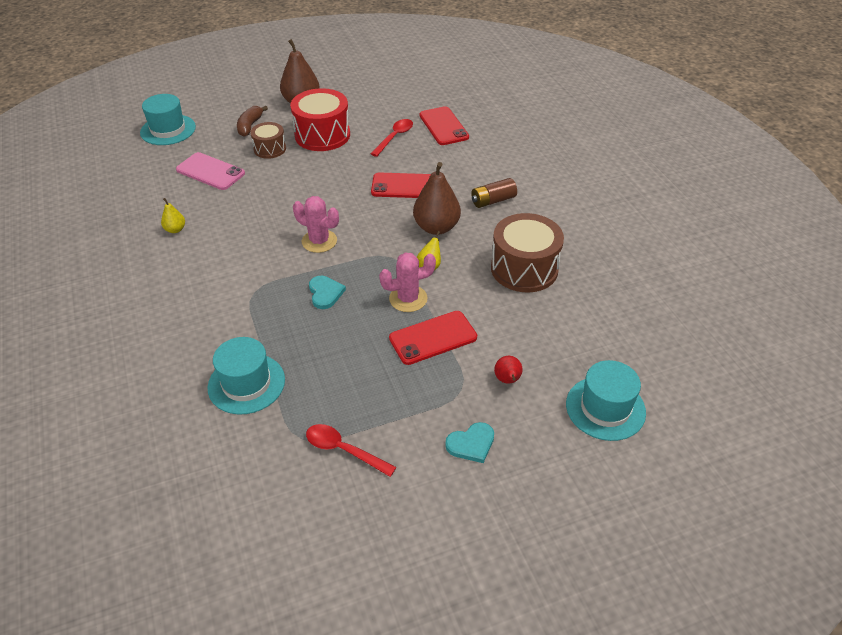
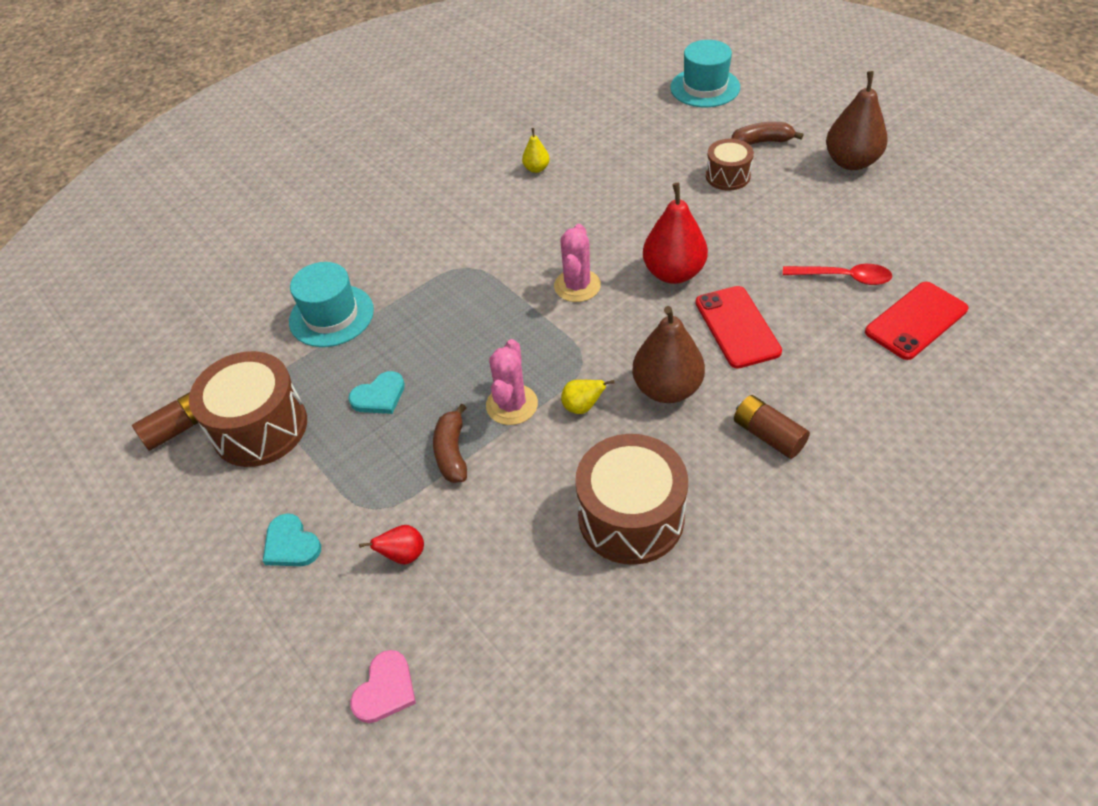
camera: 75 degrees right, 5 degrees up
(210, 172) = (650, 150): pink phone -> none
(310, 513) = (177, 429): none -> brown battery
(322, 135) = (792, 208): red drum -> none
(325, 293) = (489, 325): turquoise heart -> turquoise heart (379, 396)
(340, 197) = (673, 273): none -> red pear
(344, 450) = (260, 427): red spoon -> brown drum
(408, 299) = (512, 405): pink cactus -> pink cactus turned 45 degrees clockwise
(433, 338) = (452, 452): red phone -> brown banana
(605, 408) = (385, 689): turquoise hat -> pink heart

